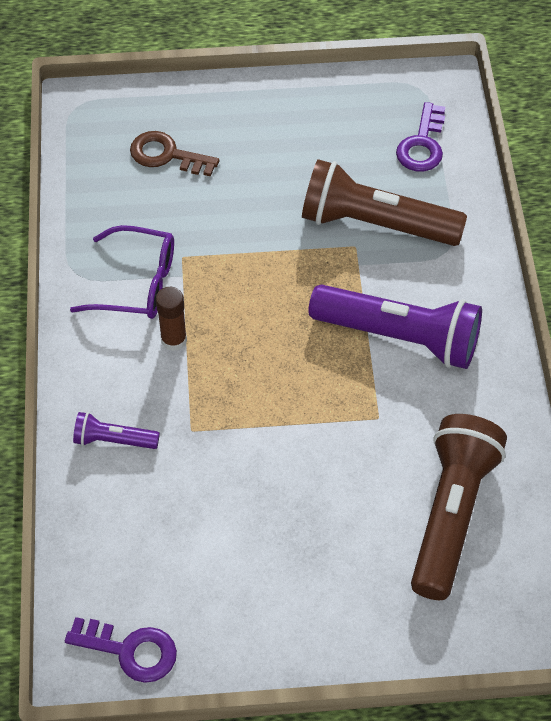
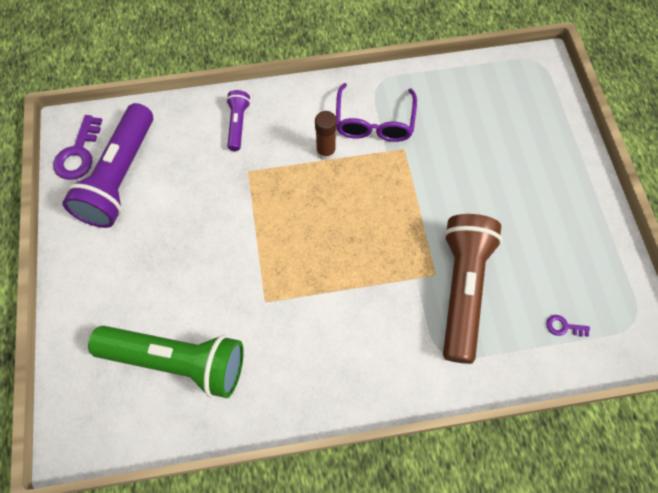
camera: 85 degrees right, 10 degrees up
(167, 155) = (503, 127): brown key -> none
(400, 337) = (344, 315): purple flashlight -> purple flashlight (120, 177)
(422, 144) = (563, 327): purple key -> purple key, size x0.50
(452, 514) = (177, 362): brown flashlight -> green flashlight

